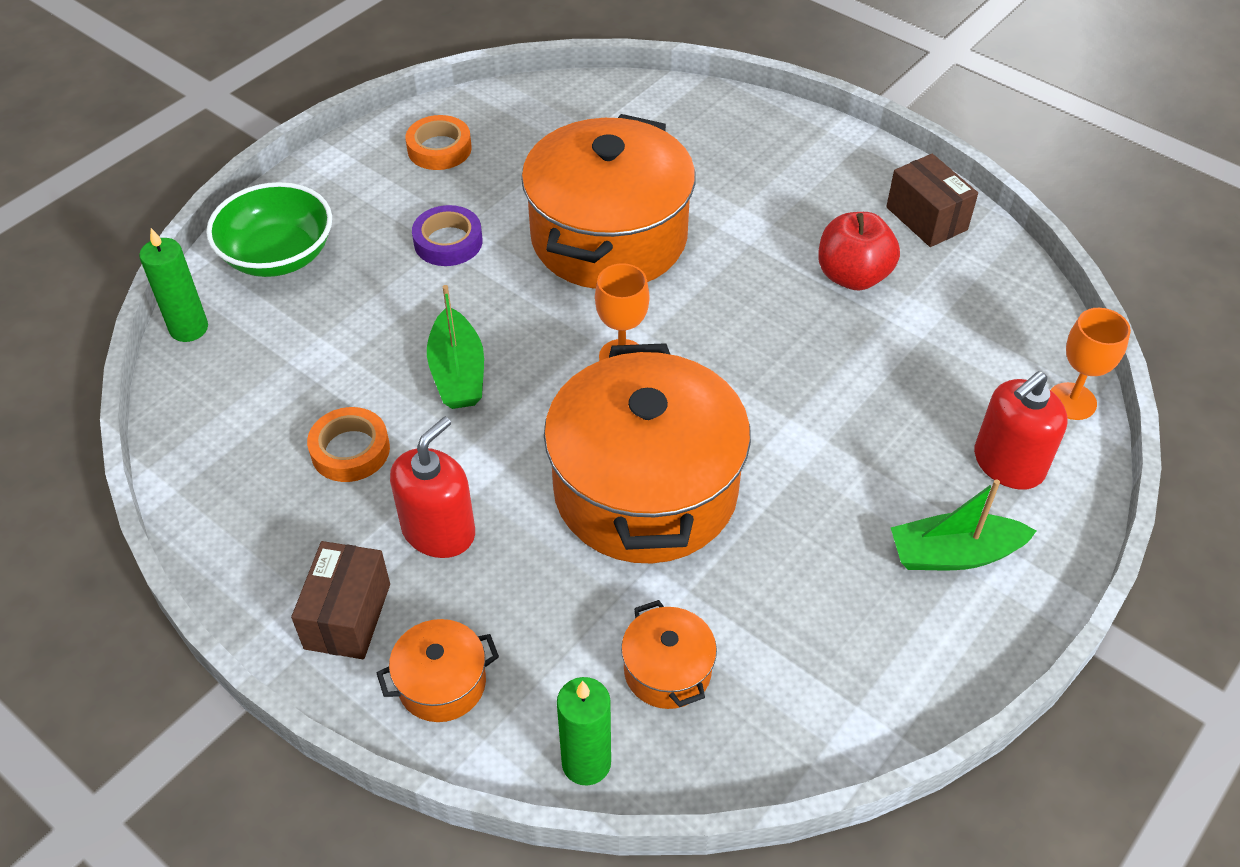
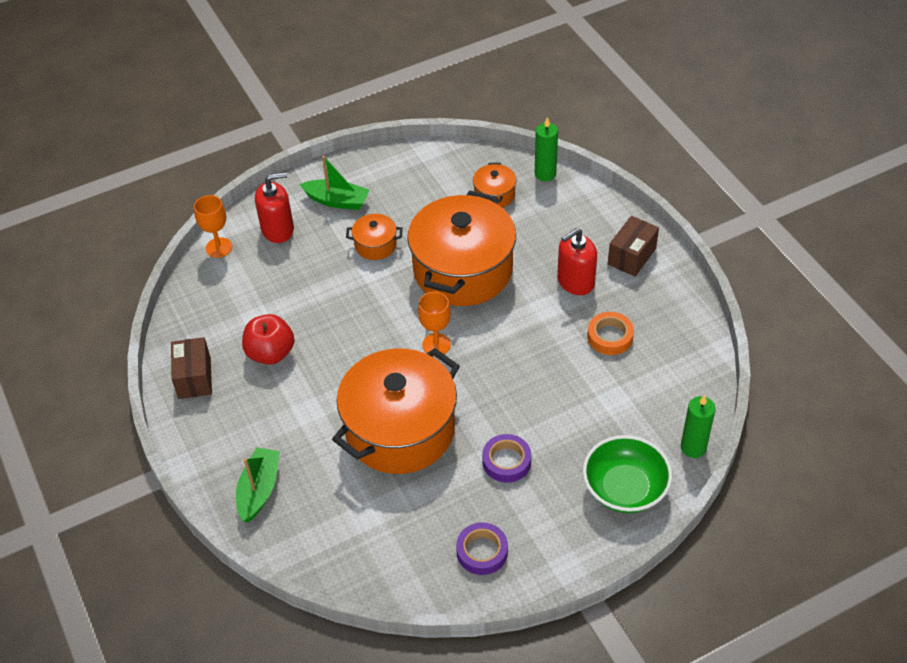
camera: 155 degrees left, 0 degrees up
(439, 149) = (482, 551): orange tape -> purple tape
(442, 683) = (596, 217): orange pot -> orange pot (375, 245)
(458, 373) = (534, 364): green boat -> green boat (259, 490)

